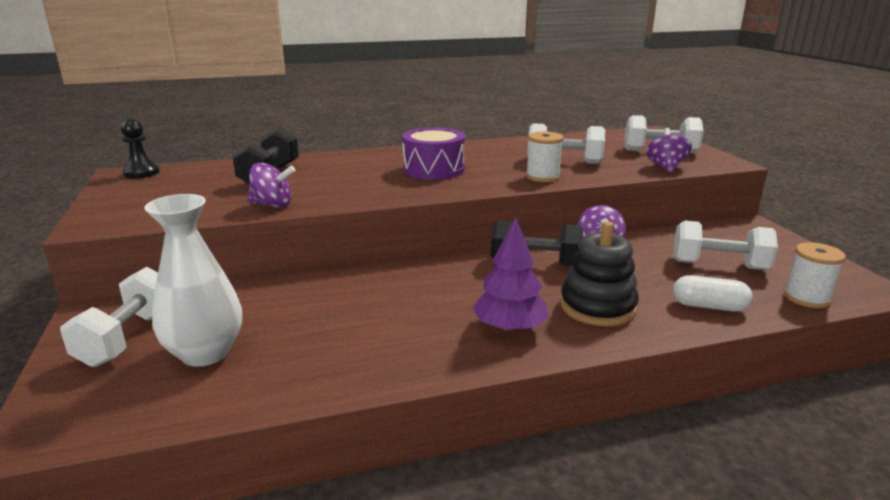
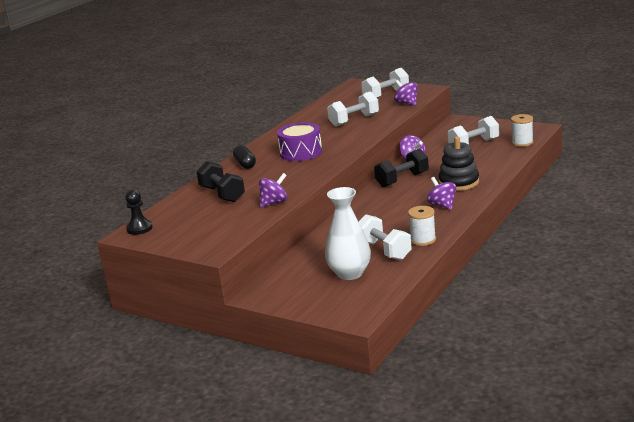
camera: 40 degrees left, 0 degrees up
(128, 338) = (303, 289): white dumbbell -> white dumbbell (384, 250)
(363, 158) = (245, 164): none -> black capsule
(509, 327) = (442, 205): purple tree -> purple spinning top
(542, 177) = (363, 132): white spool -> white spool (423, 240)
(709, 306) = (496, 162): white capsule -> none

